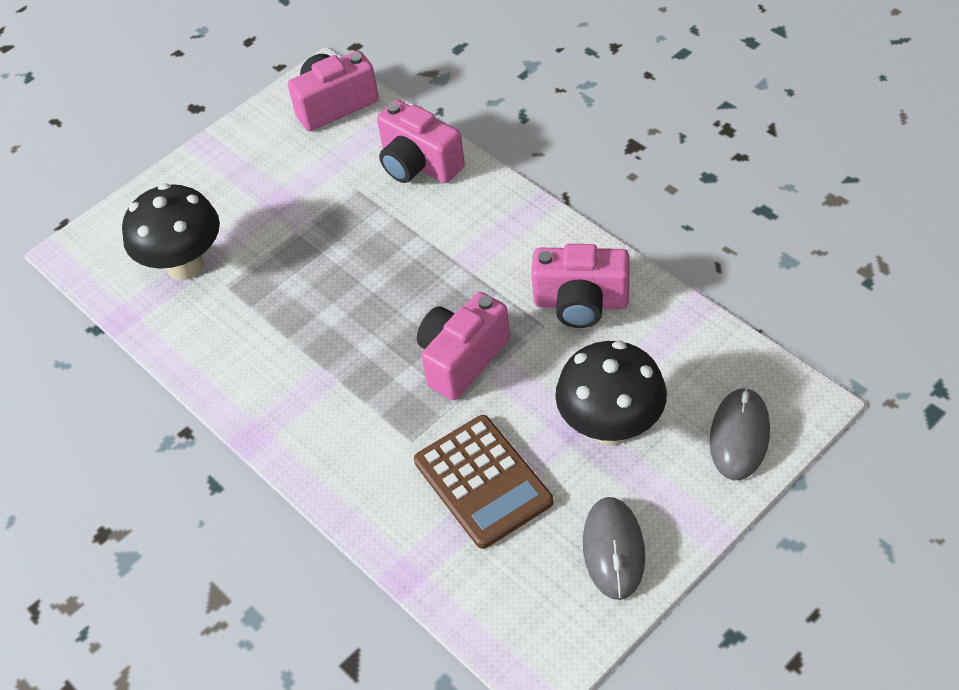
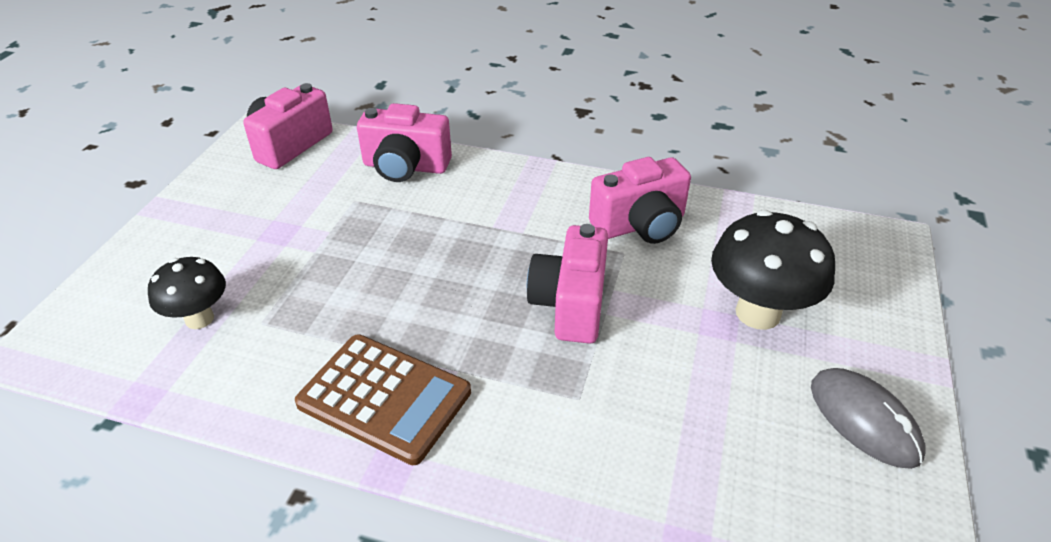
camera: 35 degrees left, 10 degrees down
(185, 265) = (199, 319): black mushroom -> black mushroom, size x0.62
(482, 482) = (684, 408): brown calculator -> brown calculator (384, 398)
(739, 436) = (866, 280): grey mouse -> none

